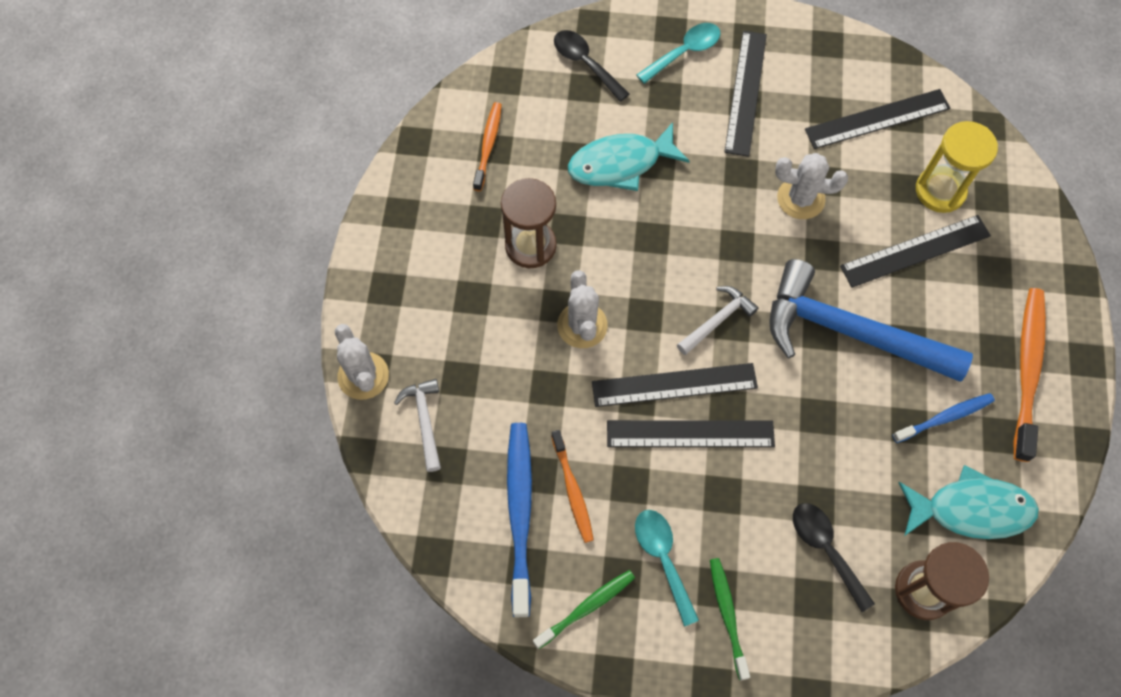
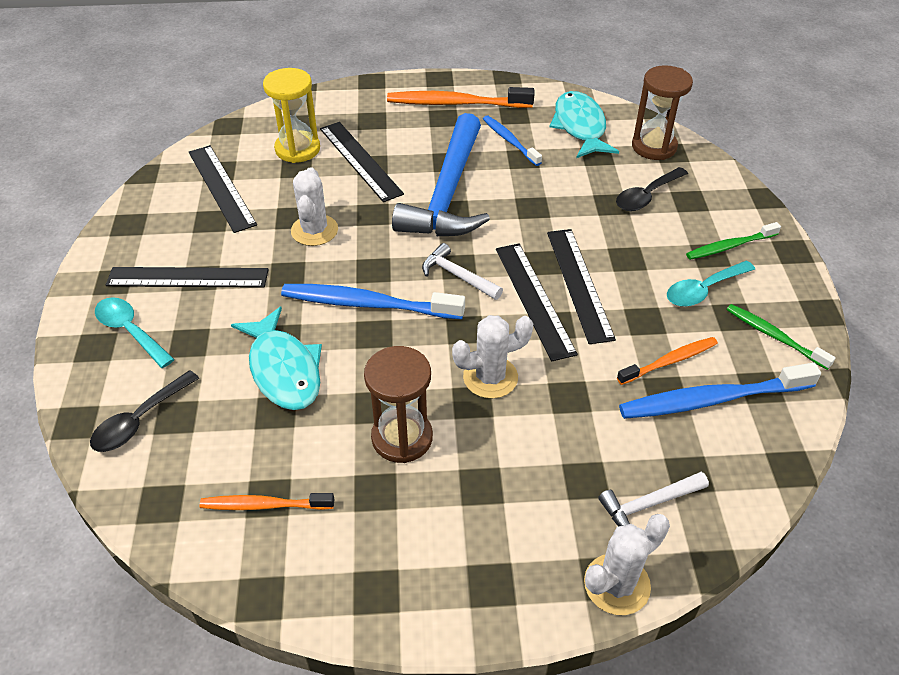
camera: 100 degrees left, 20 degrees down
(689, 236) = (368, 304): none -> blue toothbrush

